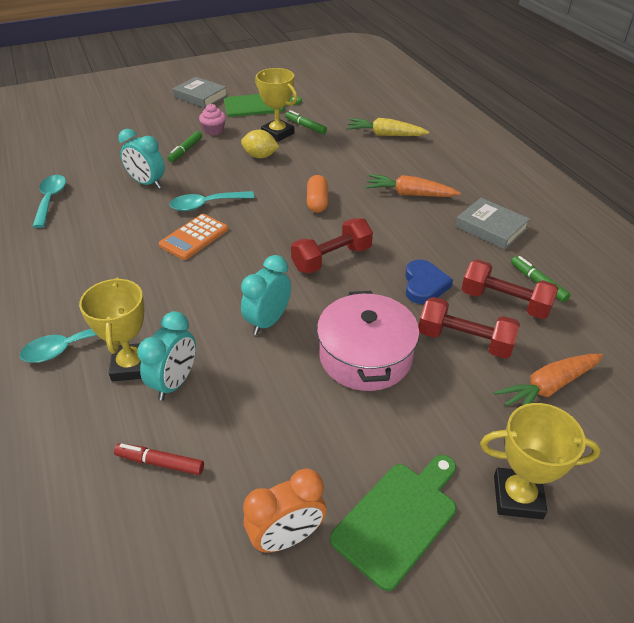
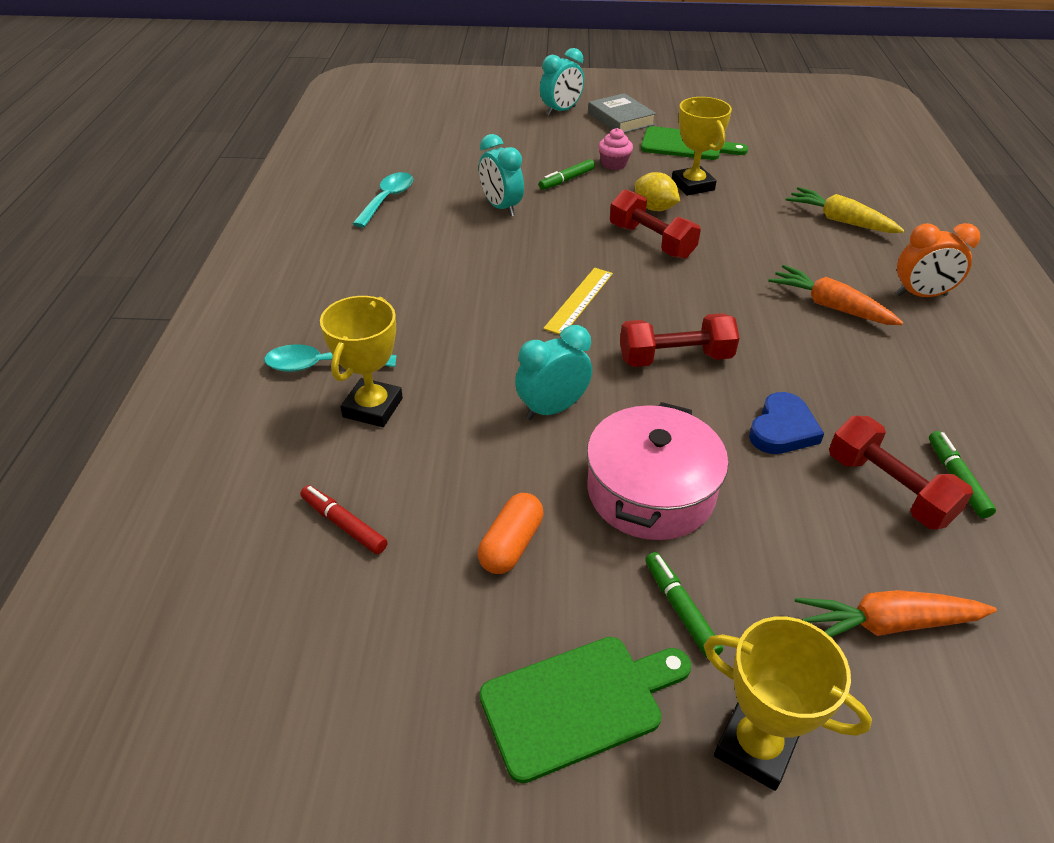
camera: 25 degrees right, 0 degrees up
(175, 382) = (408, 442): turquoise clock -> turquoise clock (561, 111)
(194, 237) = (520, 284): orange calculator -> none
(206, 205) = (555, 250): turquoise spoon -> none
(243, 237) = (579, 300): none -> yellow ruler
(287, 537) = (434, 665): orange clock -> orange clock (921, 295)
(305, 126) = (734, 185): green marker -> green marker (680, 609)
(317, 202) = (696, 283): orange capsule -> orange capsule (511, 544)
(464, 341) = (798, 519): red dumbbell -> red dumbbell (651, 241)
(491, 227) = (927, 383): grey book -> none

